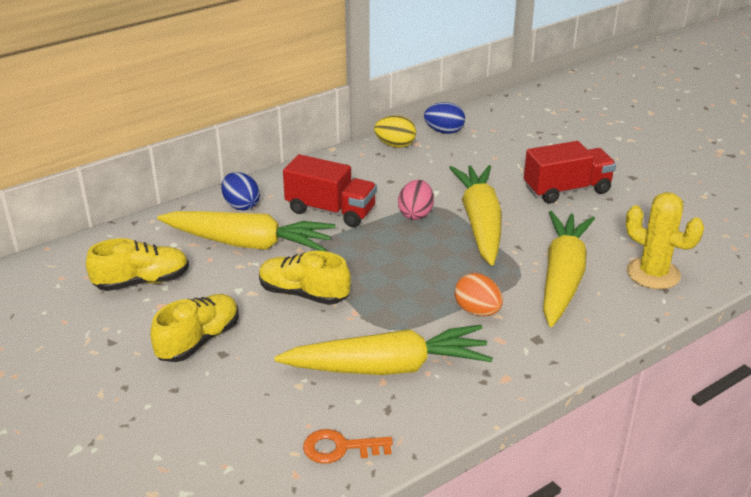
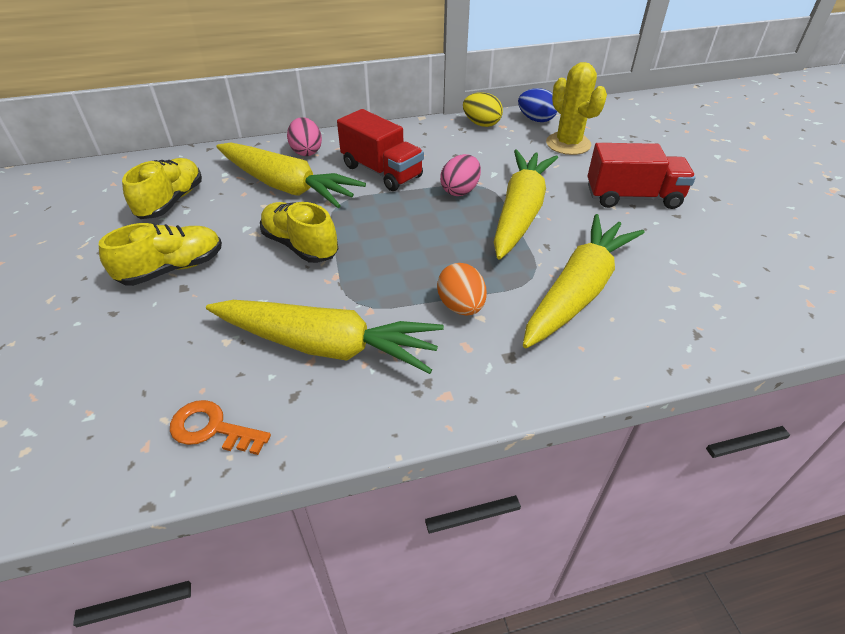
camera: 20 degrees right, 10 degrees up
(142, 282) = (171, 201): yellow shoe -> yellow shoe turned 75 degrees counterclockwise
(241, 205) = (306, 151): blue egg -> pink egg
(653, 274) = (690, 311): yellow cactus -> yellow cactus (568, 144)

